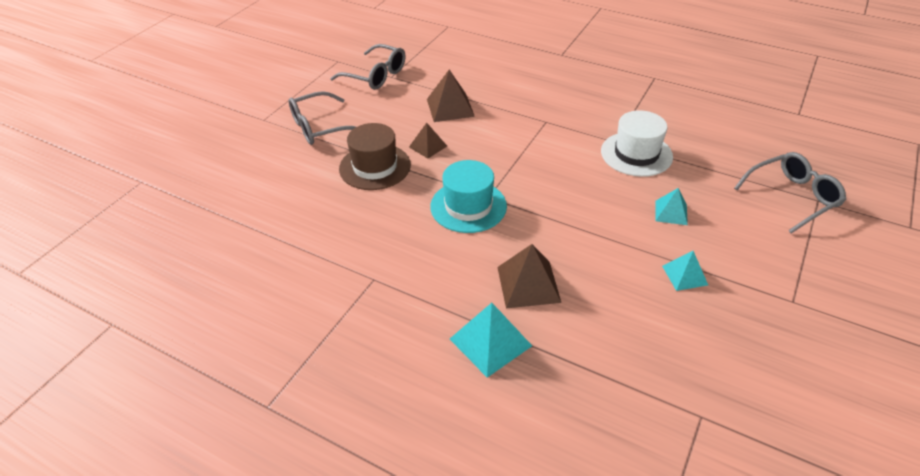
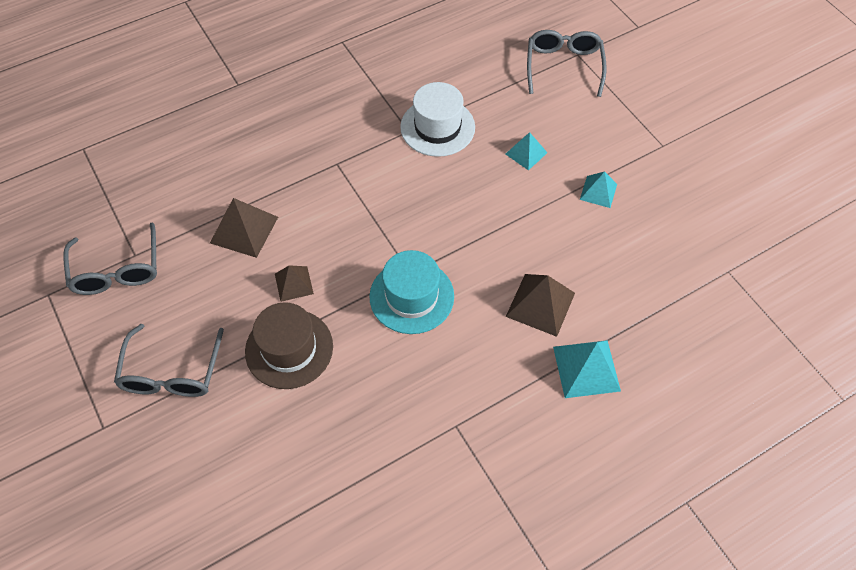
camera: 60 degrees left, 15 degrees up
(375, 75) = (117, 269): grey glasses -> grey glasses turned 105 degrees clockwise

